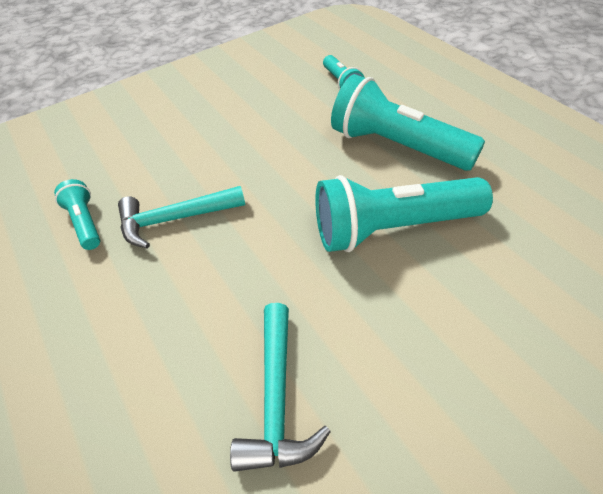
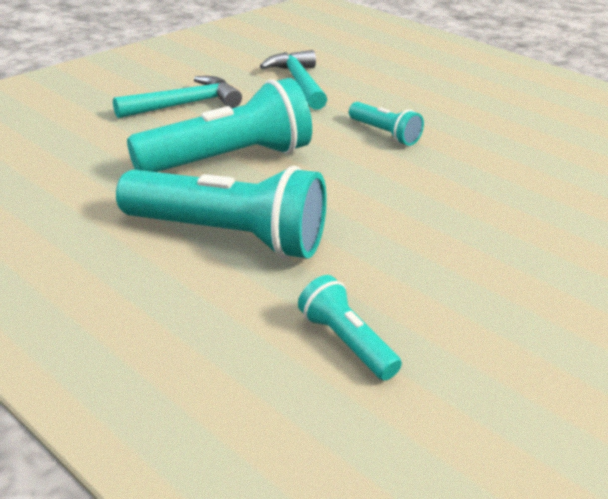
camera: 160 degrees right, 15 degrees down
(85, 223) = (547, 148): turquoise flashlight -> turquoise flashlight (385, 134)
(174, 219) = (458, 154): turquoise hammer -> turquoise hammer (185, 104)

